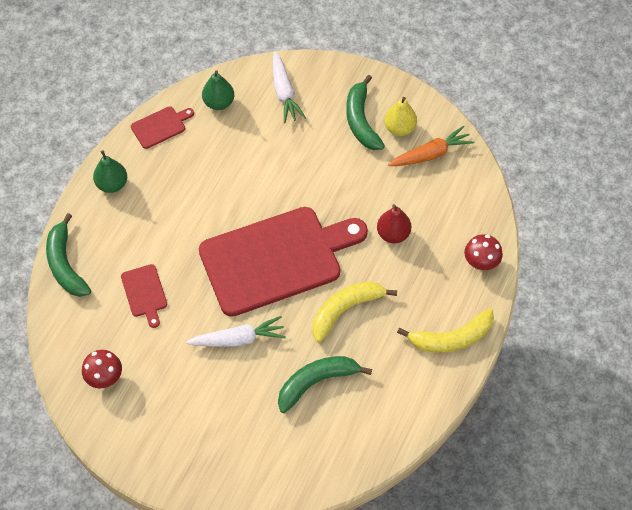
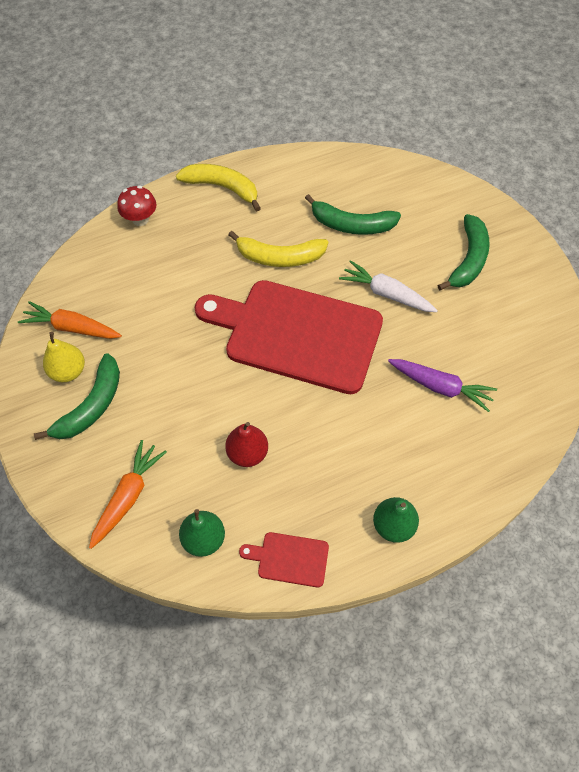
camera: 140 degrees left, 0 degrees up
(65, 264) = (500, 469): green banana -> green banana (468, 259)
(105, 377) = (526, 339): red mushroom -> none
(144, 293) = (440, 387): red cutting board -> purple carrot
(284, 92) = (128, 497): white carrot -> orange carrot
(393, 234) = (180, 286): red pear -> red pear (247, 453)

